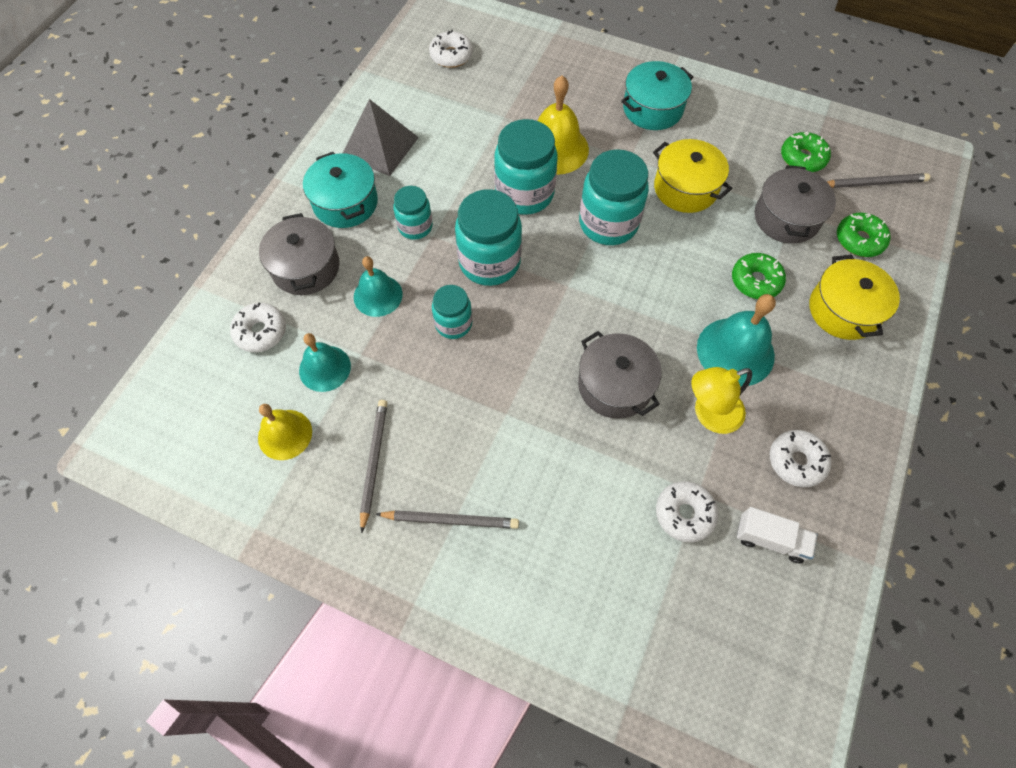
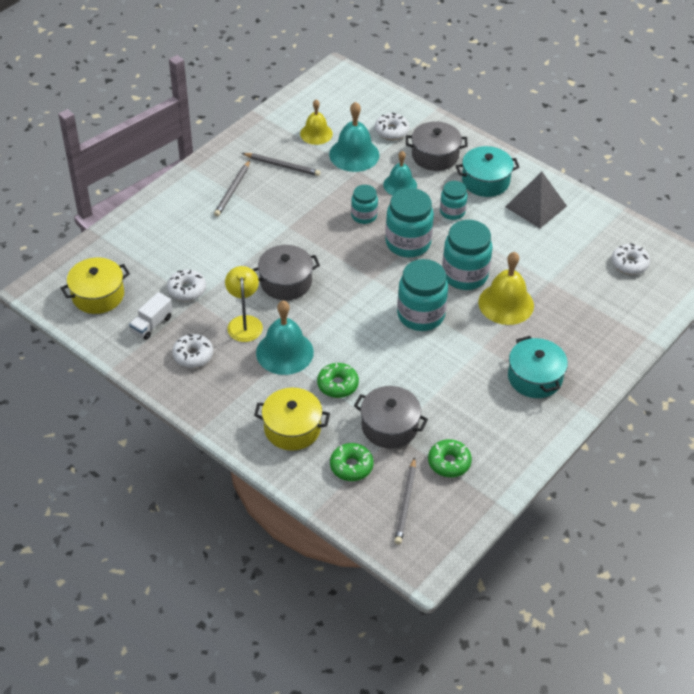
camera: 105 degrees right, 15 degrees down
(325, 368) = (354, 154): turquoise bell -> turquoise bell, size x1.52
(685, 188) = (440, 372): yellow pot -> yellow pot (98, 295)

